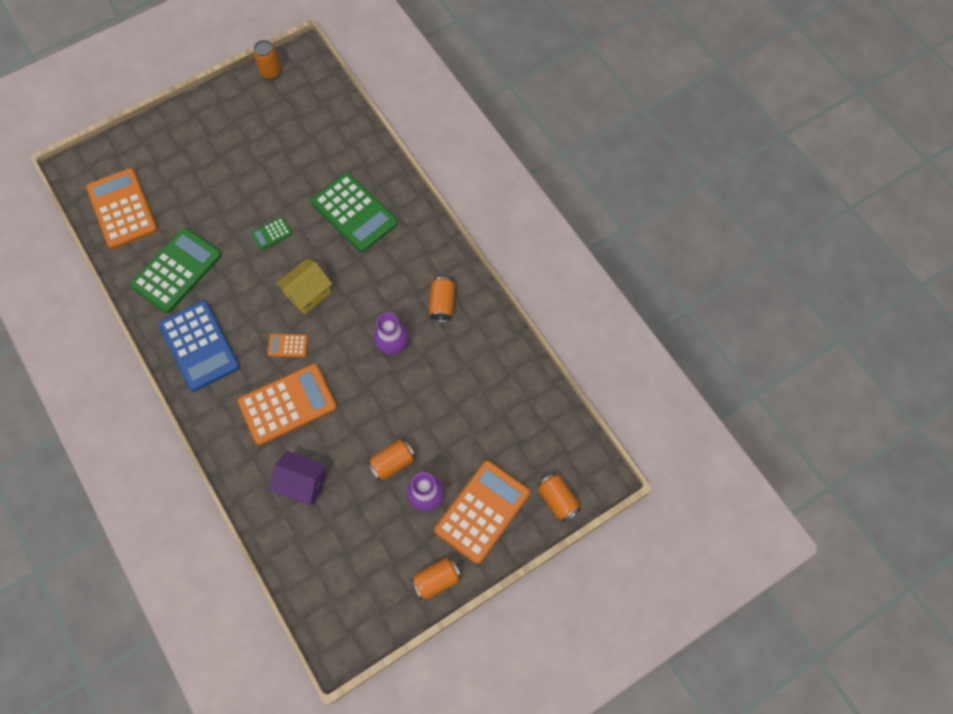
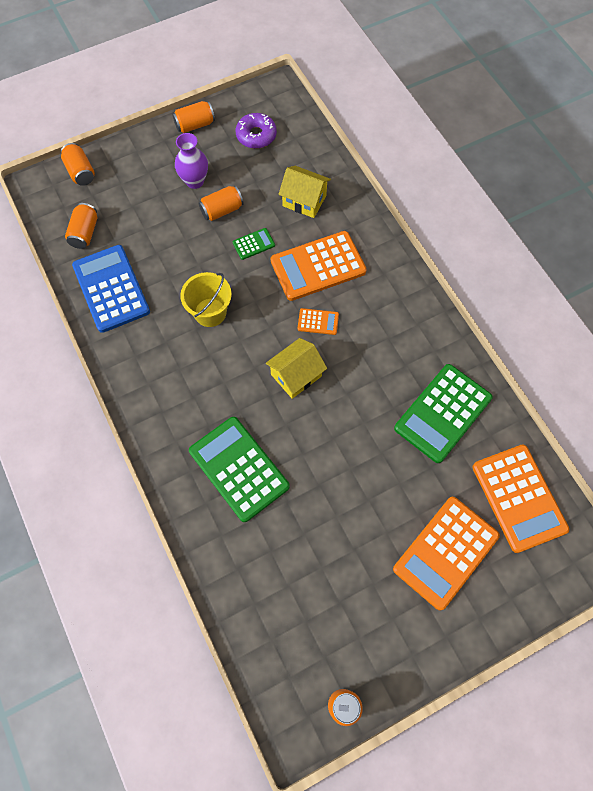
camera: 175 degrees left, 0 degrees up
(199, 346) = (409, 328): blue calculator -> blue calculator (111, 289)
(271, 234) = (337, 449): green calculator -> green calculator (253, 244)
(302, 483) = (304, 200): purple house -> yellow house
(361, 570) = (256, 135): none -> purple donut
(393, 346) = (210, 312): purple vase -> yellow bucket
(442, 304) = (153, 352): orange can -> orange can (85, 233)
(482, 511) = (148, 168): orange calculator -> orange calculator (446, 552)

